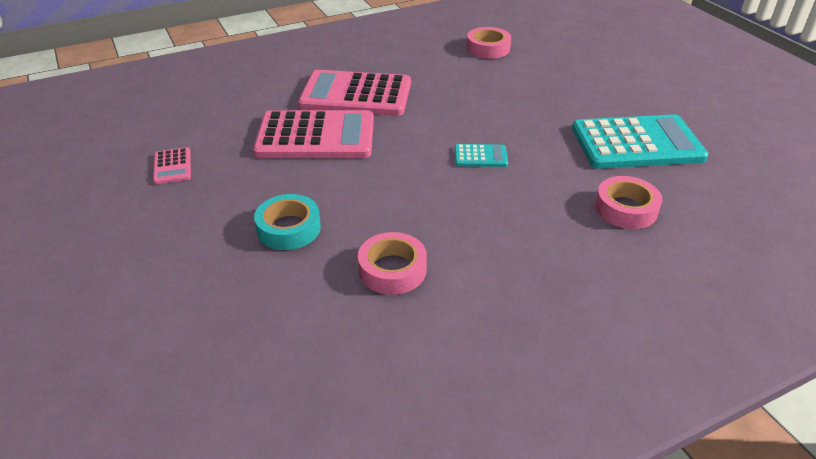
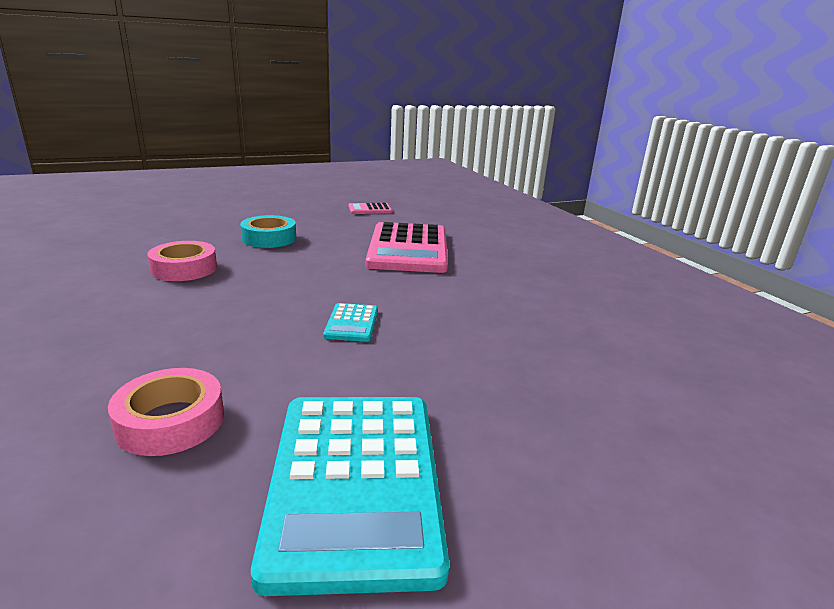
camera: 90 degrees right, 15 degrees down
(356, 95) = (496, 267): pink calculator -> none
(488, 48) = (686, 362): pink tape -> none

